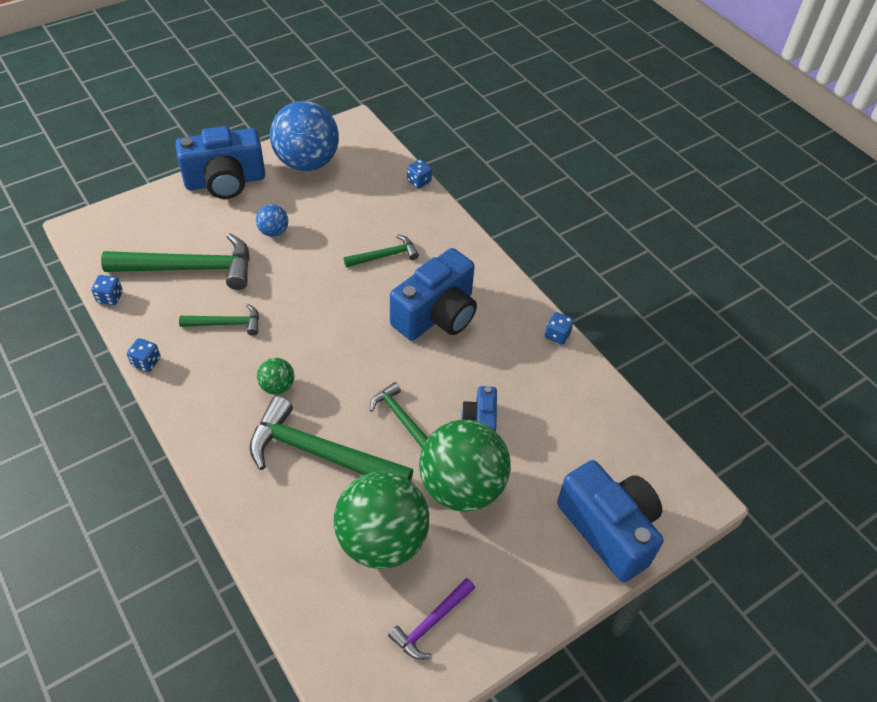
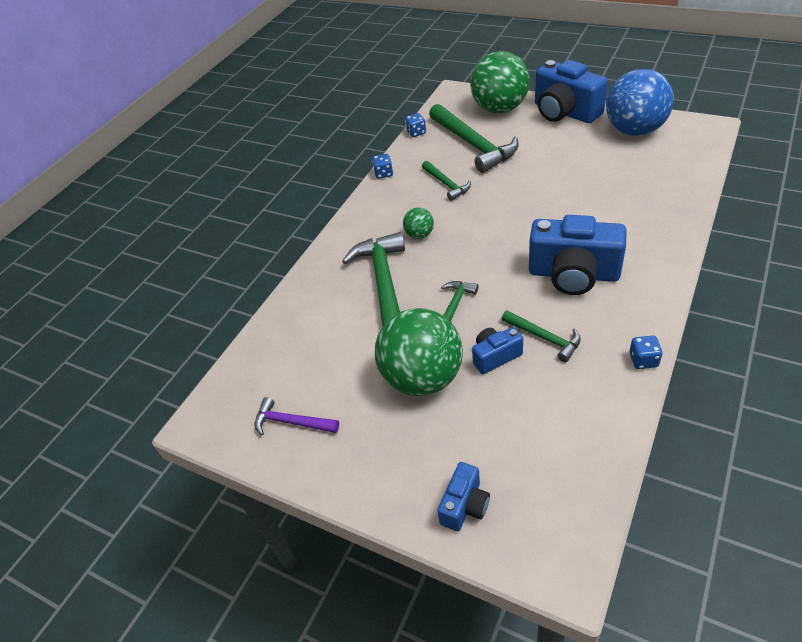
camera: 70 degrees right, 5 degrees down
(273, 232) = (549, 156): blue ball -> none
(382, 540) = (340, 357): green ball -> green ball (499, 109)
(385, 256) = (597, 215): green hammer -> green hammer (544, 338)
(419, 181) = (700, 188): blue dice -> none
(609, 529) = (464, 505): blue camera -> blue camera, size x0.51

